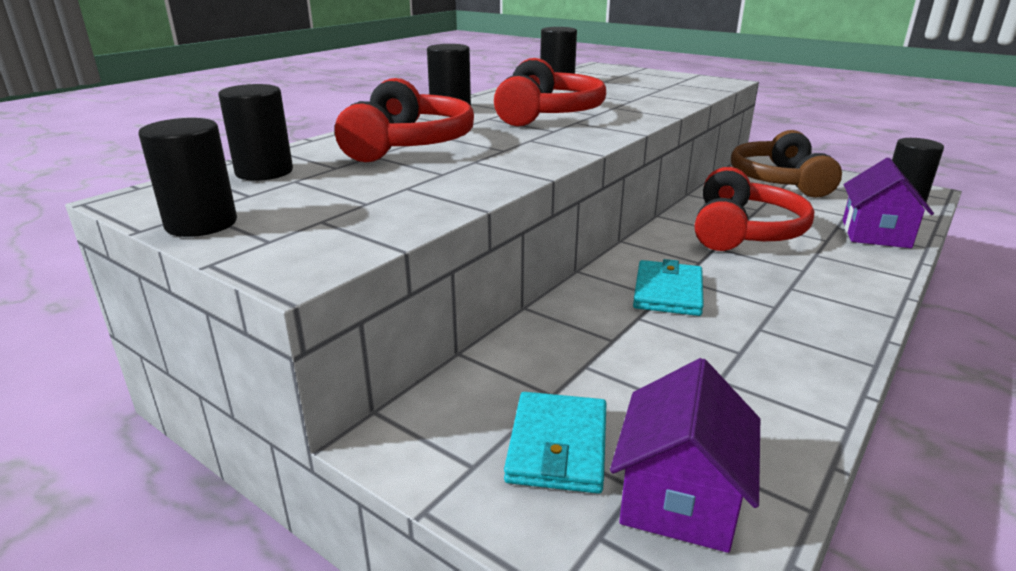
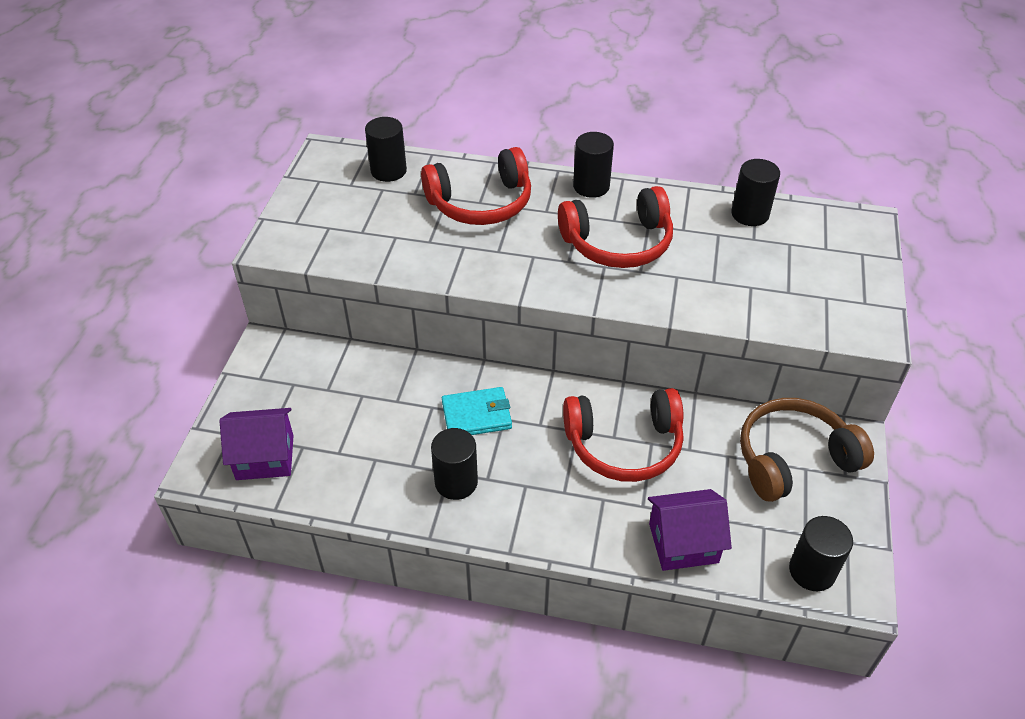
camera: 65 degrees right, 20 degrees up
(201, 224) = (304, 191): black cylinder -> black cylinder (456, 482)
(557, 446) = (285, 404): turquoise wallet -> none

